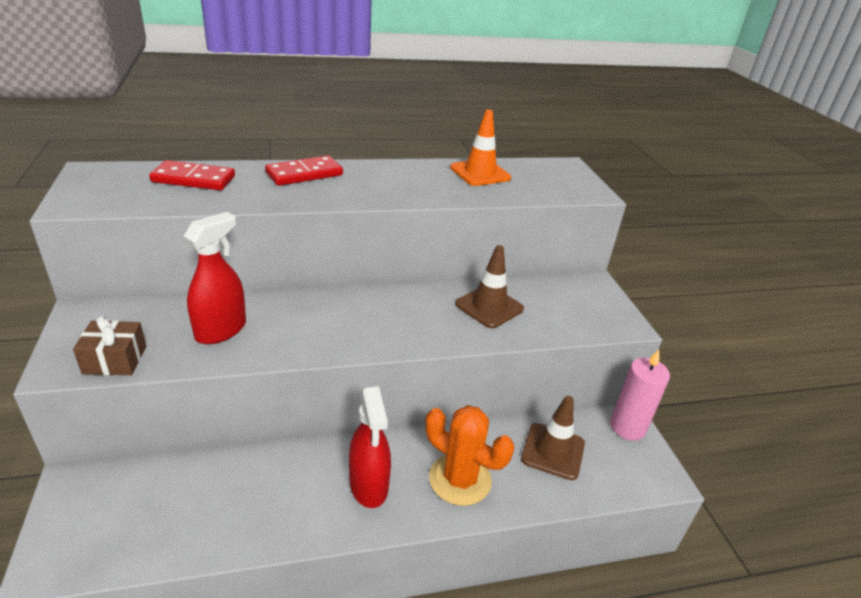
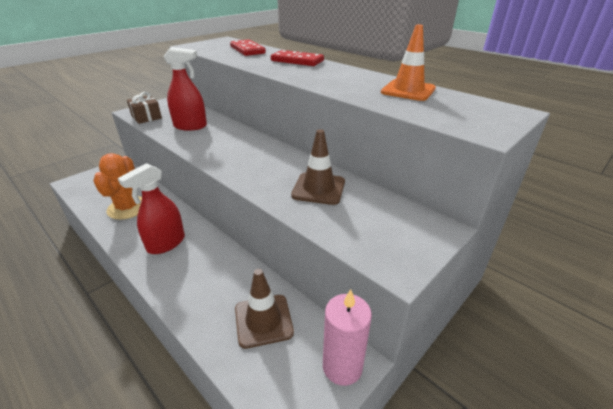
camera: 60 degrees right, 0 degrees up
(460, 479) = (196, 280): orange cactus -> orange cactus (128, 208)

